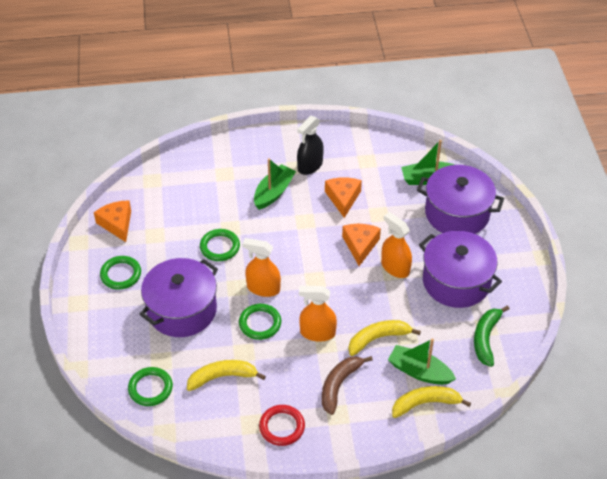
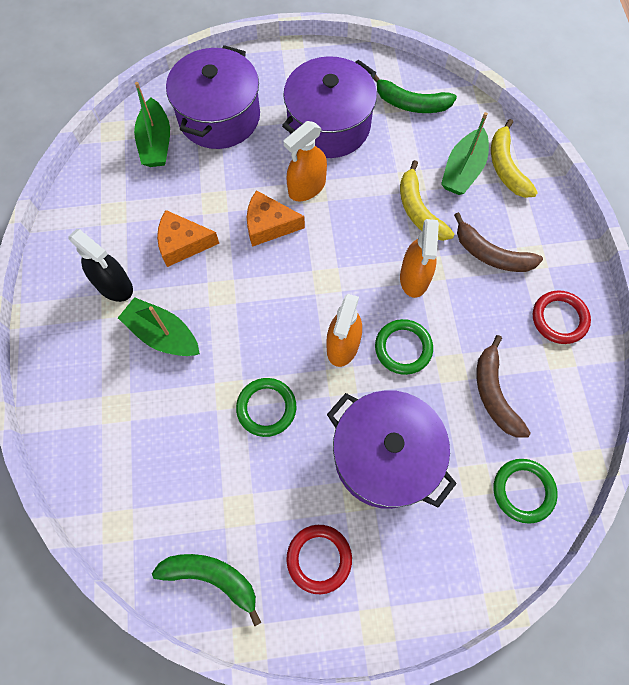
camera: 90 degrees left, 20 degrees up
(117, 224) = (211, 577): orange cheese -> green banana
(121, 274) = (319, 558): green ring -> red ring
(222, 377) = (494, 393): yellow banana -> brown banana

